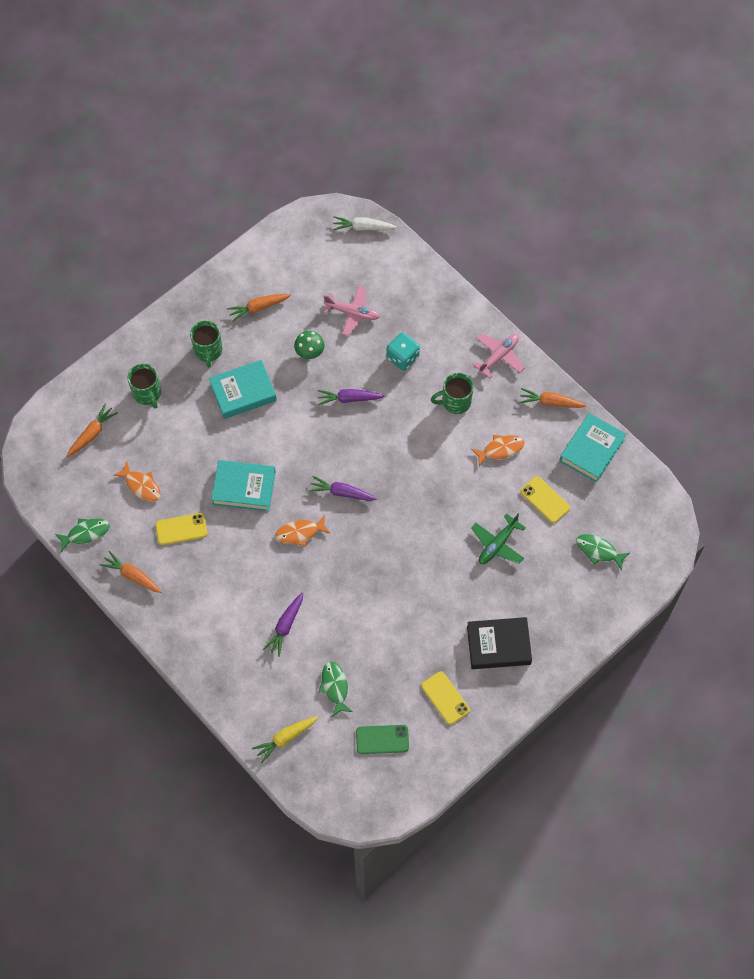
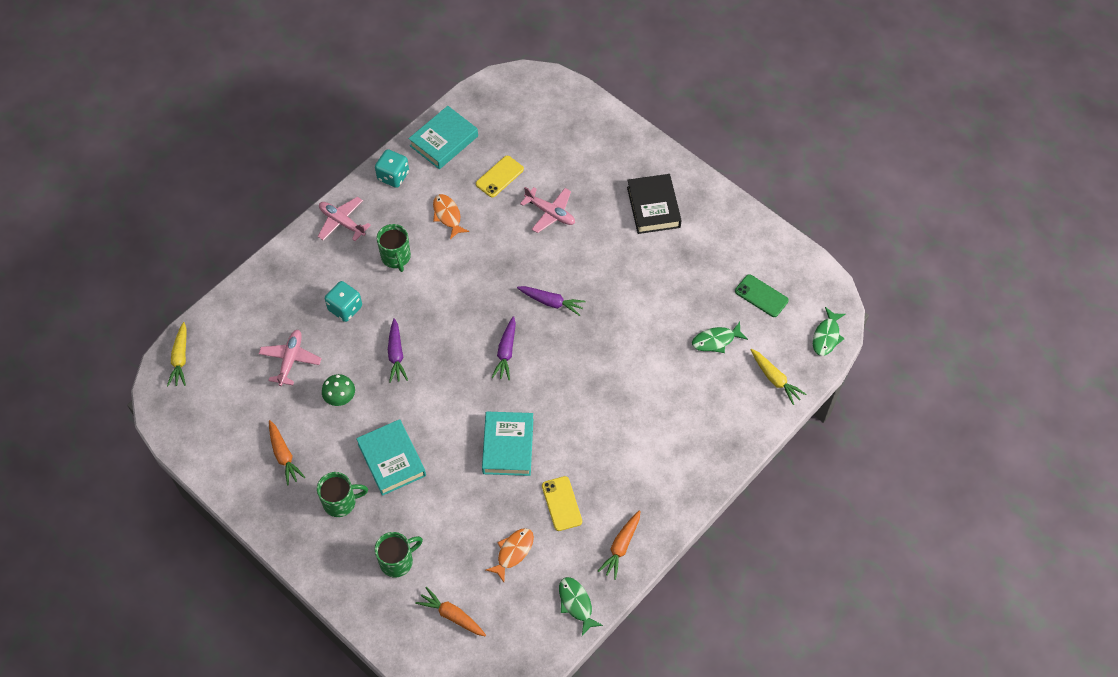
camera: 95 degrees left, 5 degrees down
(285, 626) = (658, 390): purple carrot -> purple carrot (551, 302)
(300, 533) = (555, 387): orange fish -> none
(363, 227) = (180, 358): white carrot -> yellow carrot
(382, 739) = (761, 296): green phone -> green phone turned 45 degrees counterclockwise
(445, 698) = (712, 247): yellow phone -> none
(497, 544) = (550, 213): green plane -> pink plane
(550, 402) = (393, 176): orange carrot -> turquoise dice
(591, 450) = (444, 141): turquoise book -> turquoise book turned 75 degrees counterclockwise
(598, 551) = (549, 132): green fish -> green fish (826, 336)

